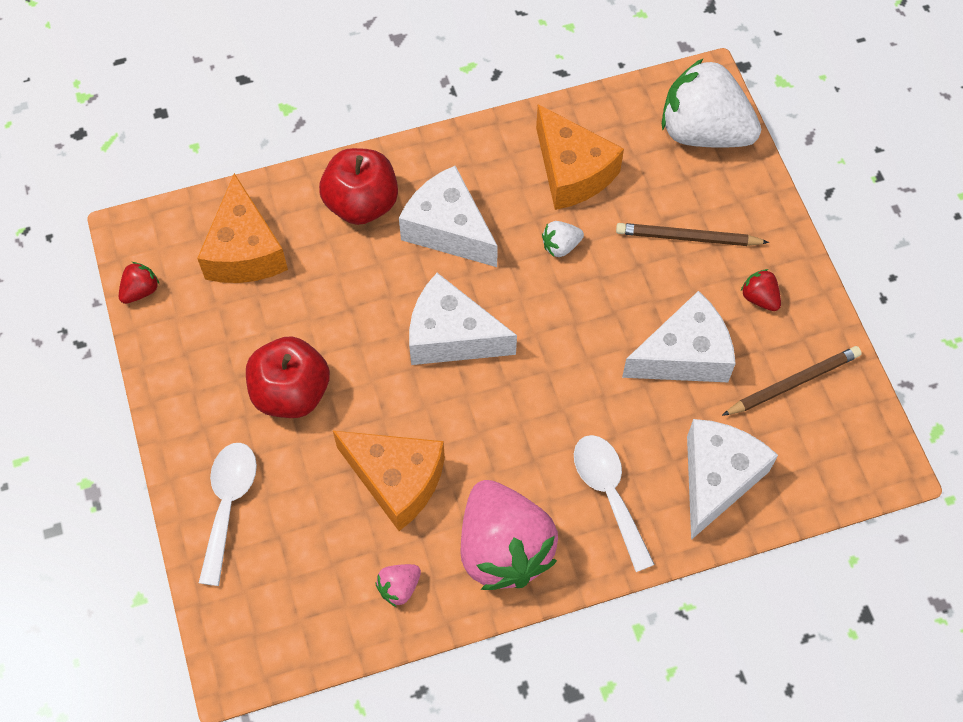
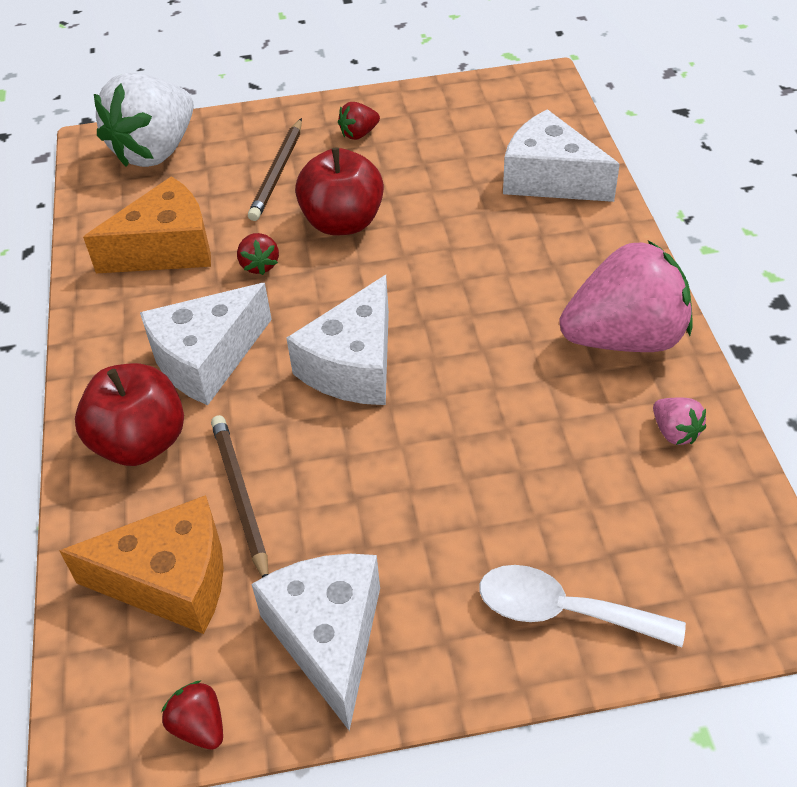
camera: 80 degrees left, 15 degrees down
(291, 393) = (405, 531): red apple -> red apple (342, 222)
(396, 480) = (537, 427): orange cheese -> none
(561, 246) = (259, 265): white strawberry -> red strawberry
(609, 494) = (563, 253): white spoon -> none
(684, 355) = (412, 187): white cheese -> white cheese (328, 638)
(793, 383) = (454, 123): brown pencil -> brown pencil (240, 496)

